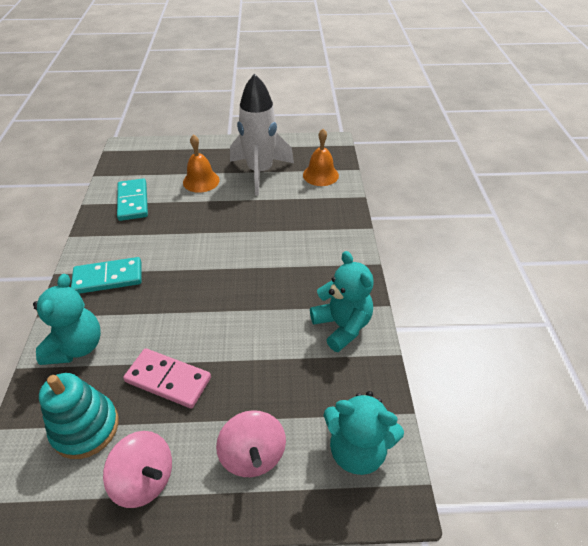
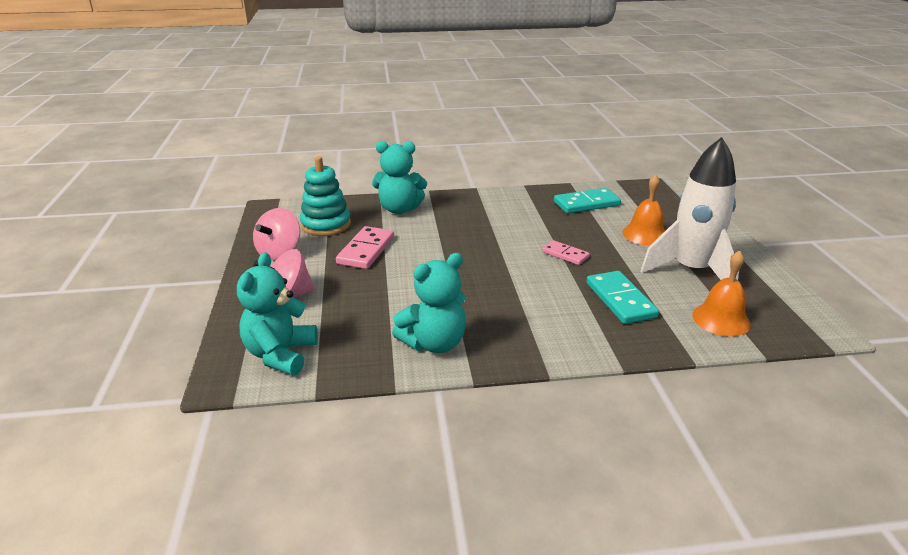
camera: 85 degrees right, 15 degrees down
(108, 278) = (476, 209): turquoise domino -> turquoise domino (620, 300)
(220, 229) = (565, 254): none -> pink domino

